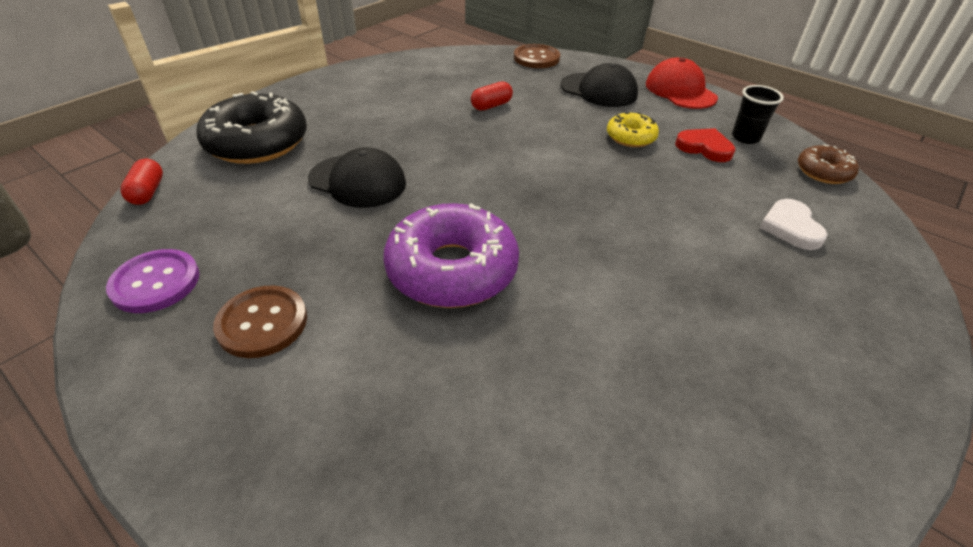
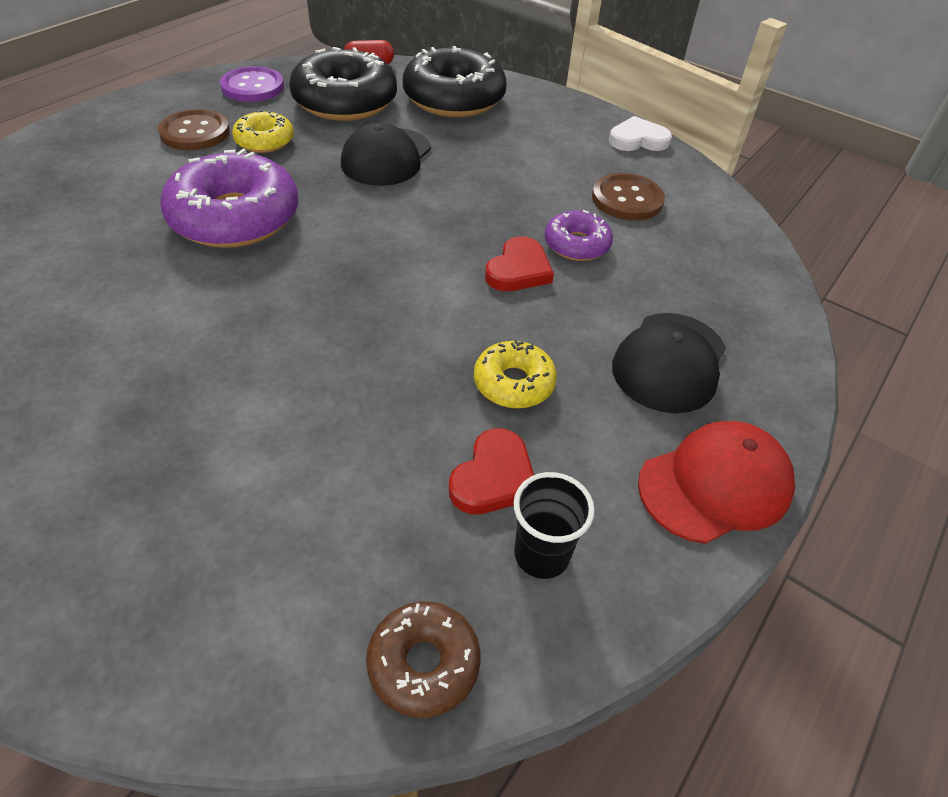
camera: 85 degrees right, 5 degrees up
(232, 207) = (345, 101): none -> black donut
(303, 261) = (264, 141): none -> yellow donut
(491, 105) = (576, 245): red capsule -> purple donut
(521, 128) = (518, 270): none -> red heart
(536, 58) = (764, 295): brown button -> brown button (627, 199)
(790, 227) = (257, 541): white heart -> white heart (638, 140)

